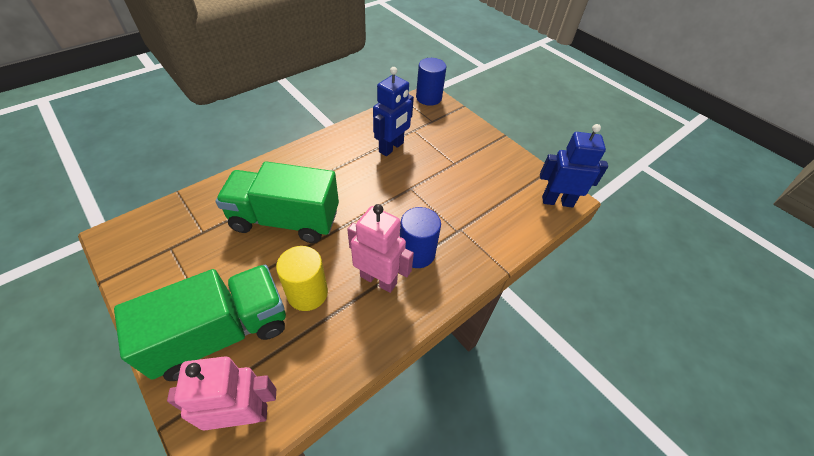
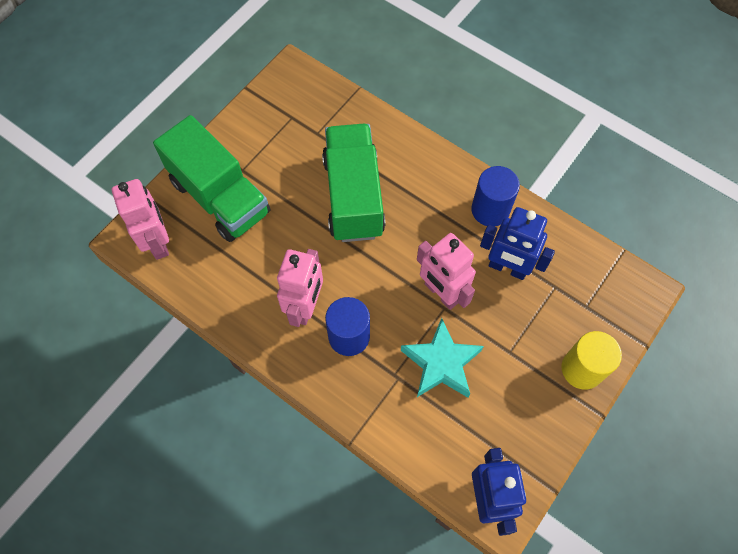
camera: 80 degrees right, 15 degrees up
(307, 293) = (274, 248): yellow cylinder -> yellow cylinder (582, 369)
(398, 186) = (441, 293): none -> pink robot
(428, 98) = (638, 290): blue cylinder -> blue cylinder (490, 210)
(454, 201) = (441, 363): none -> turquoise star

